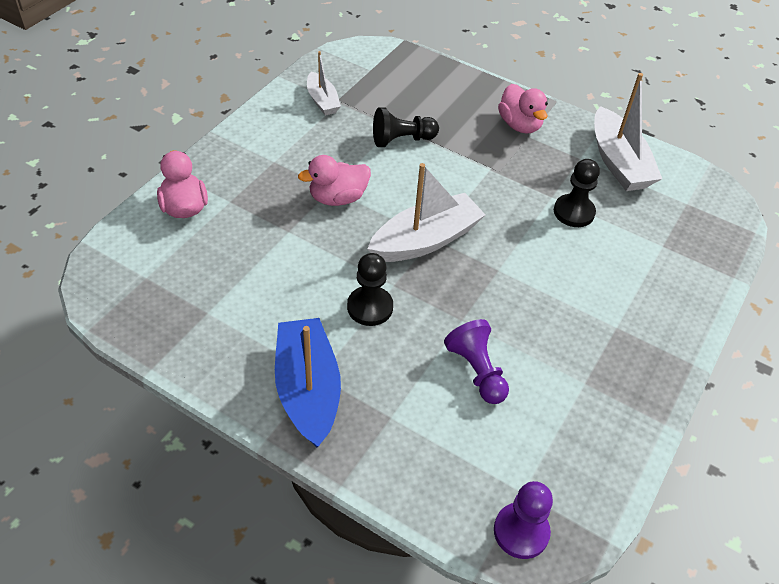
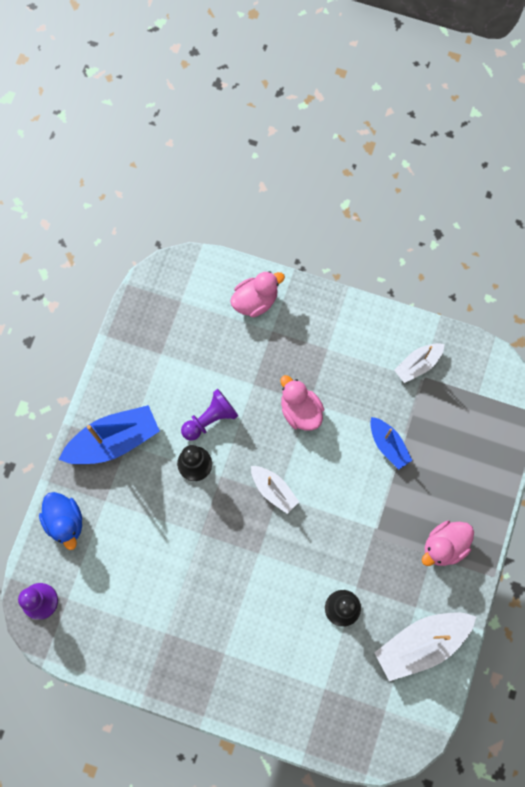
camera: 80 degrees right, 25 degrees up
(402, 140) = (388, 445): black pawn -> blue boat
(408, 474) = (65, 522): none -> blue duck
(425, 240) = (273, 490): white boat -> white boat, size x0.58
(477, 371) = (157, 552): purple pawn -> purple pawn (210, 419)

